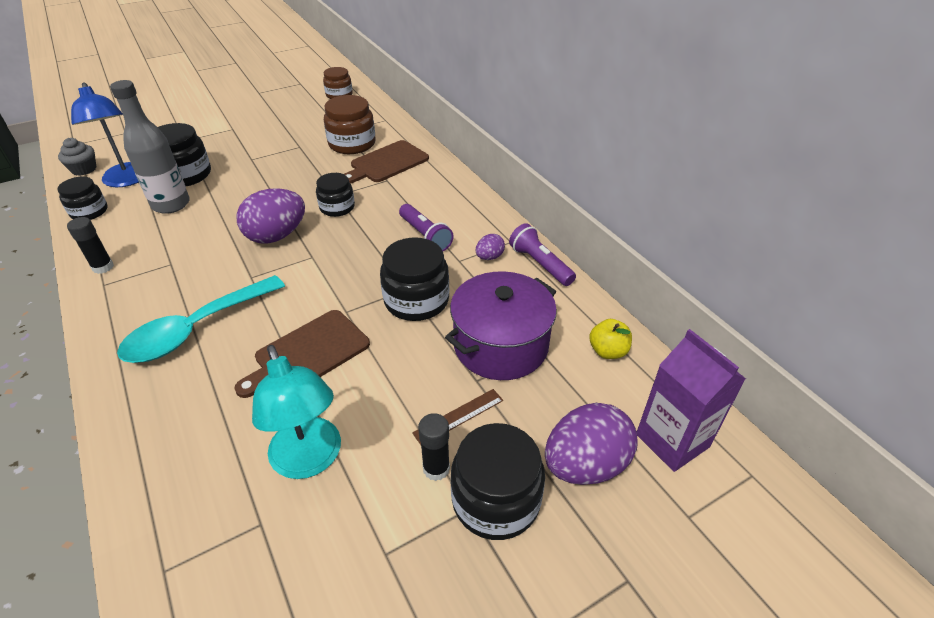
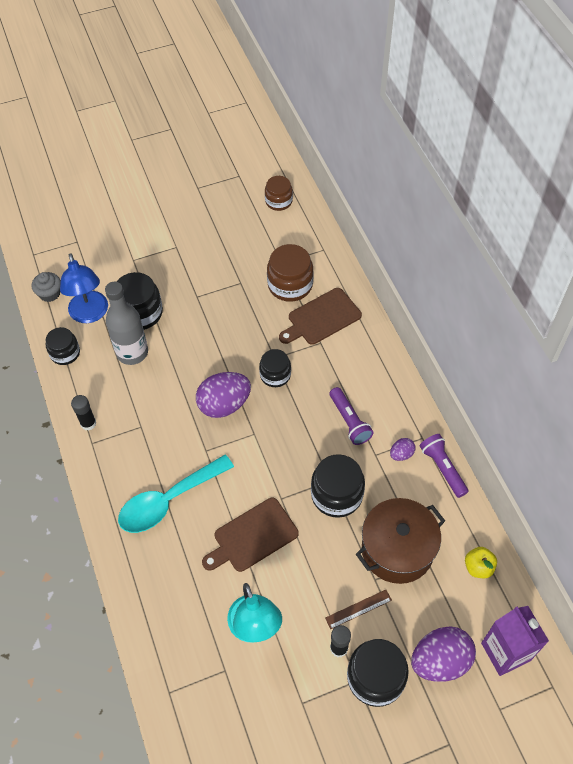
camera: 10 degrees right, 15 degrees up
(500, 345) = (397, 549): purple pot -> brown pot

